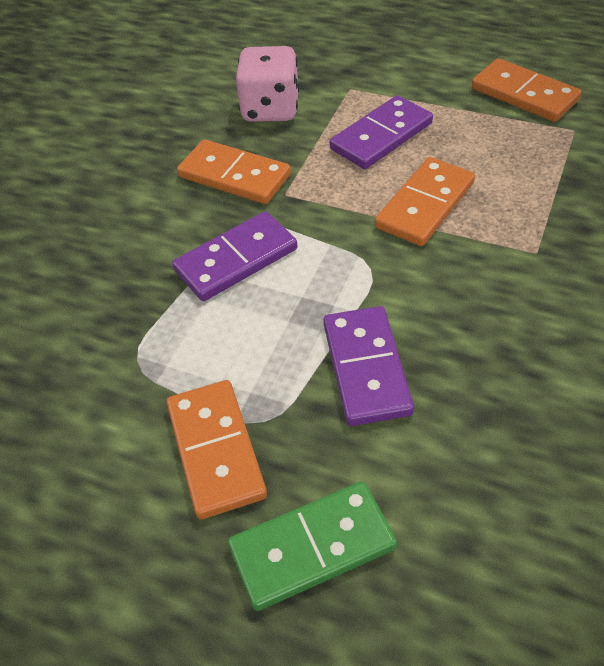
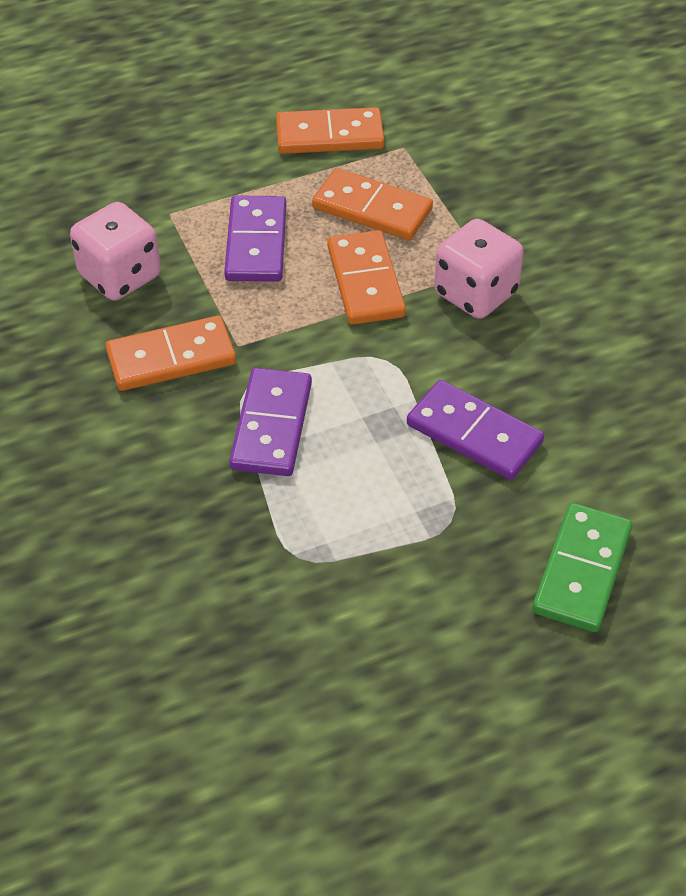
camera: 50 degrees left, 0 degrees up
(216, 450) = (444, 566): orange domino -> orange domino (372, 209)
(501, 265) = (475, 293): none -> pink dice

